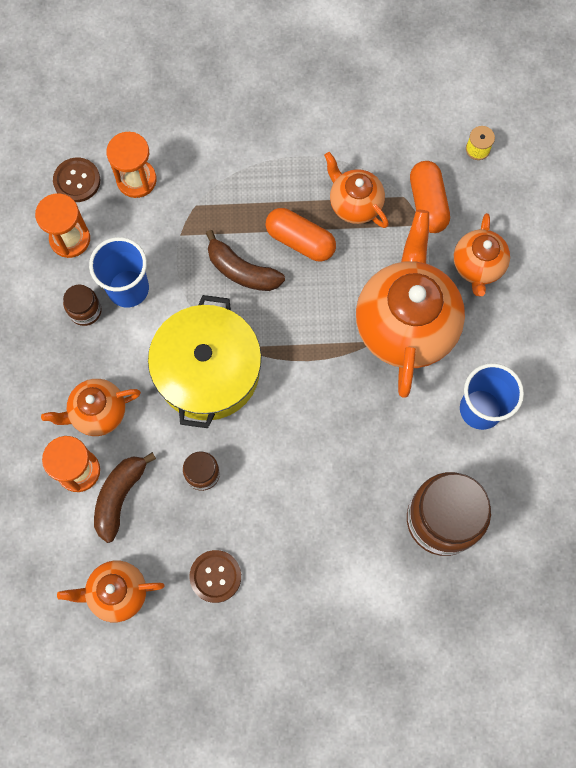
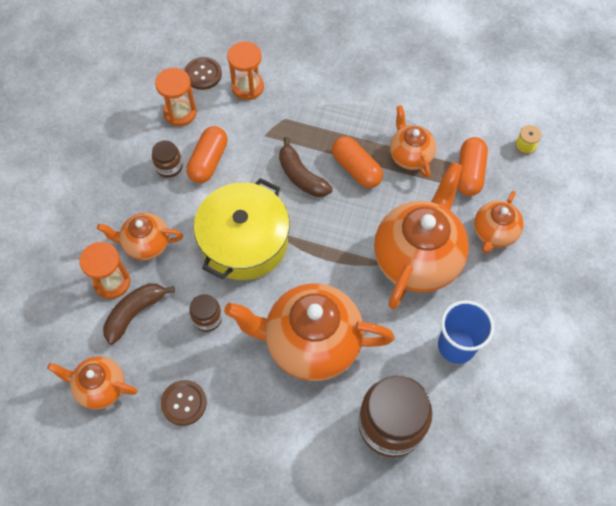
camera: 20 degrees right, 10 degrees down
(128, 288) = (208, 161): blue cup -> orange capsule
(326, 461) = (311, 343): none -> orange teapot

